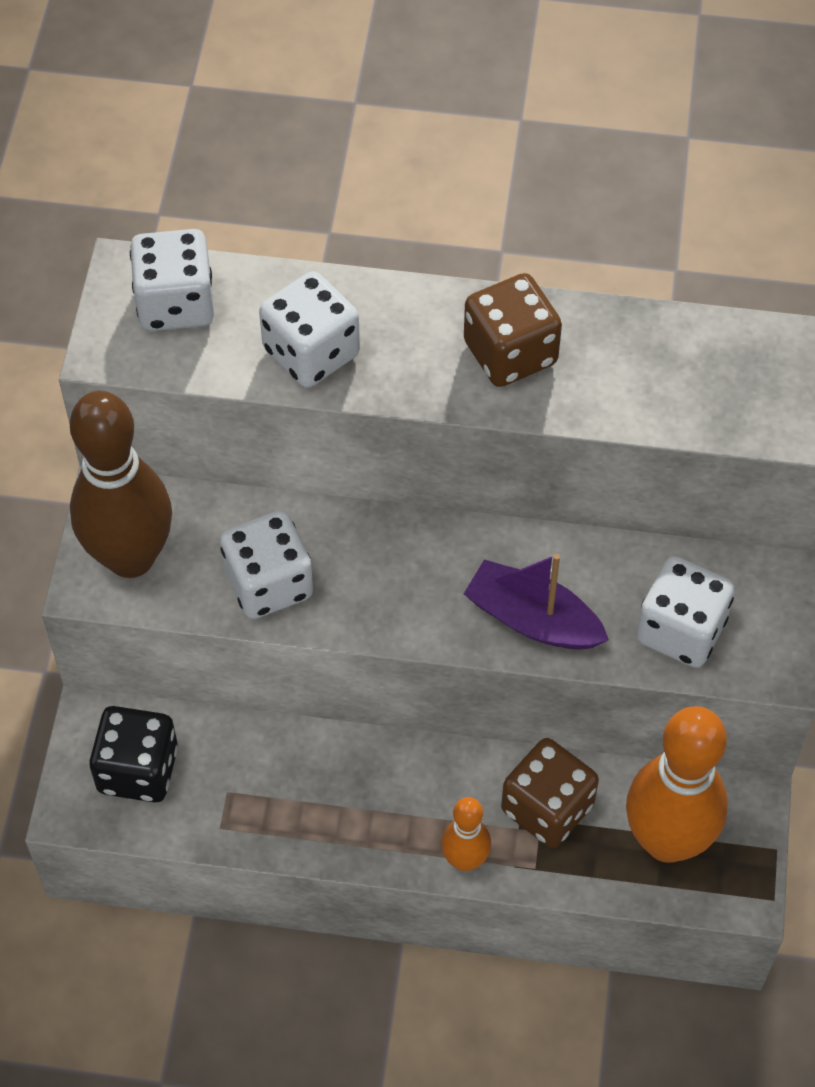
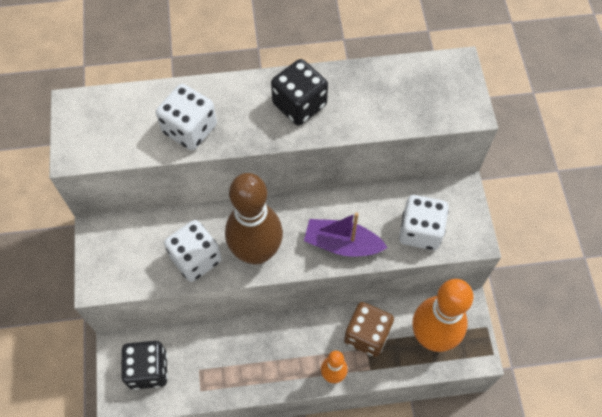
camera: 15 degrees left, 5 degrees up
(131, 557) = (116, 262): brown bowling pin -> brown bowling pin (256, 252)
(176, 304) = (106, 118): white dice -> none
(510, 353) = (299, 104): brown dice -> black dice

